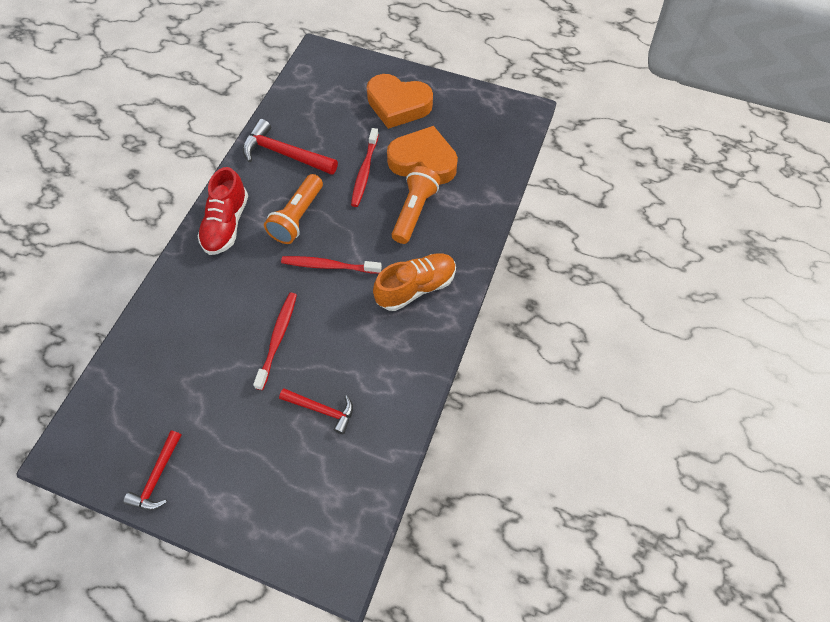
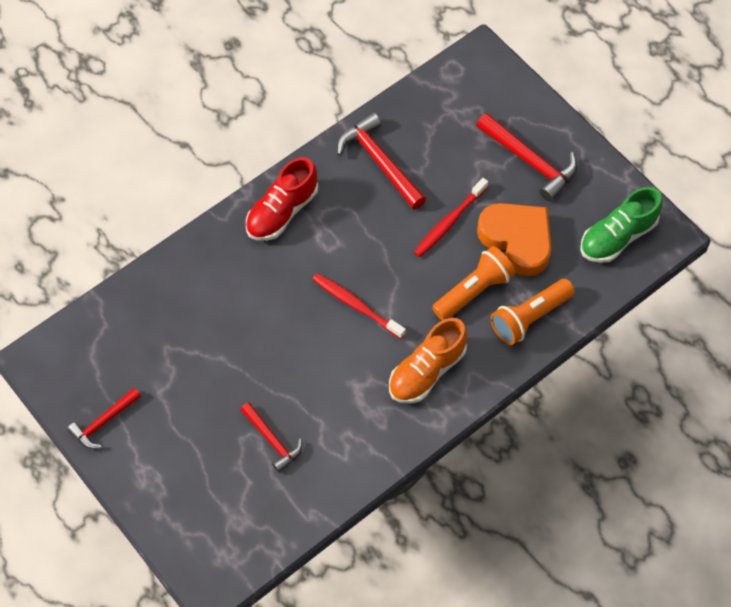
camera: 30 degrees right, 0 degrees up
(278, 338) = (269, 352): red toothbrush -> none
(298, 217) = (354, 239): orange flashlight -> orange flashlight (530, 317)
(398, 105) = (530, 161): orange heart -> red hammer
(416, 287) = (427, 371): orange shoe -> orange shoe turned 135 degrees clockwise
(493, 126) = (617, 237): none -> green shoe

